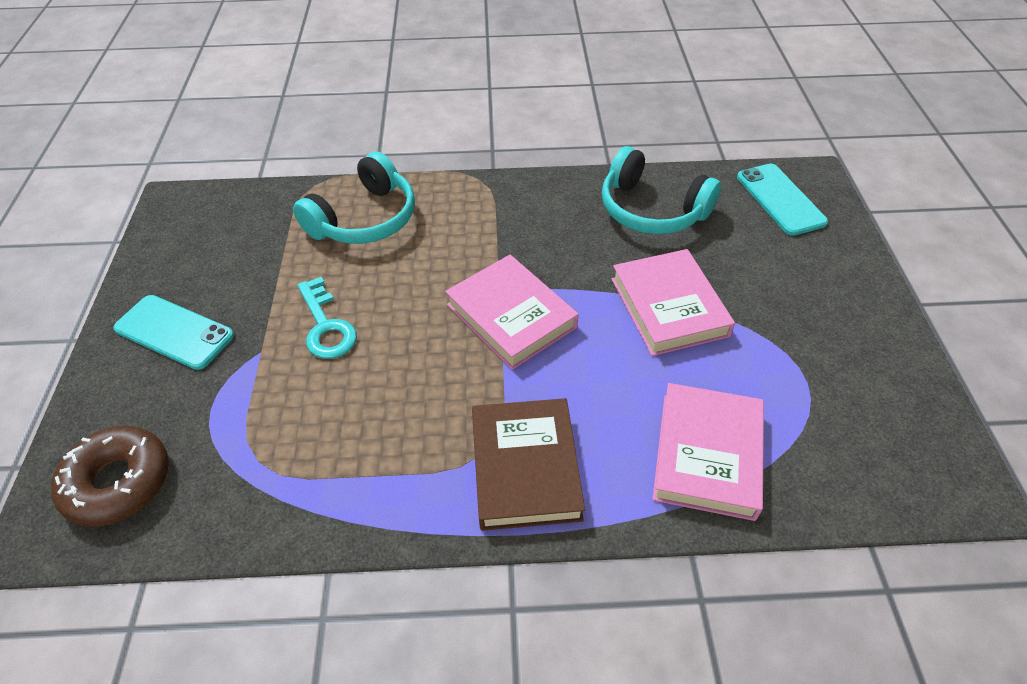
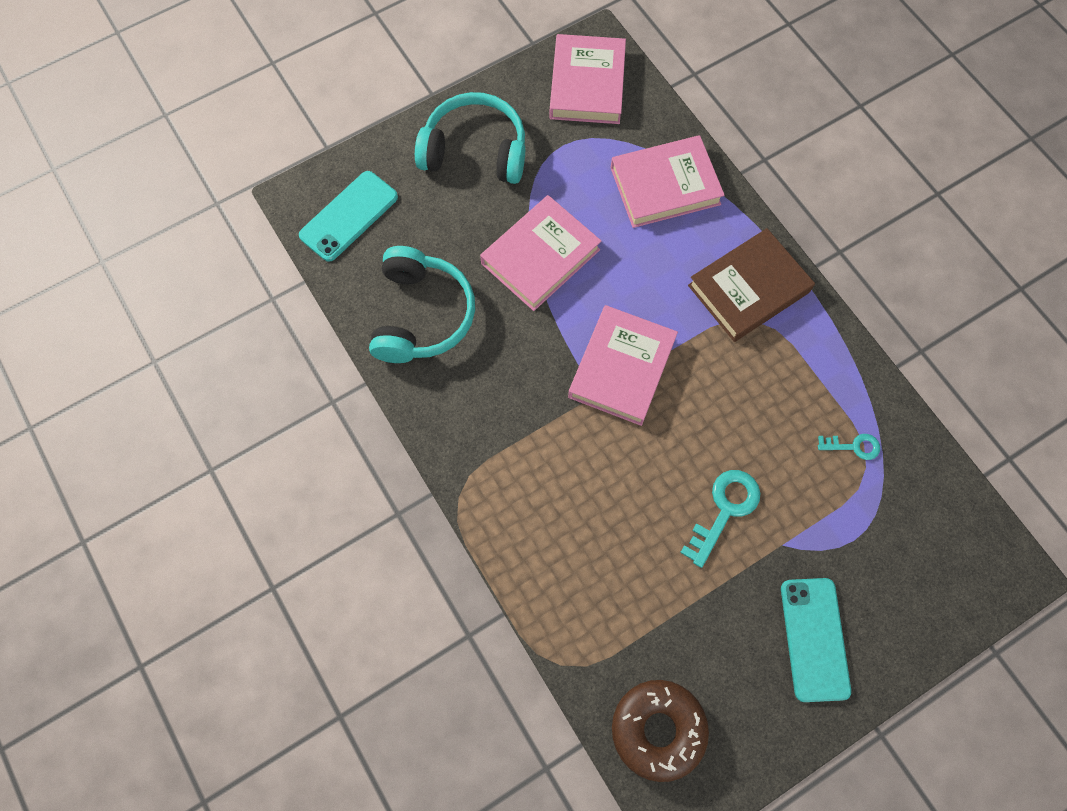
camera: 120 degrees left, 20 degrees up
(118, 482) = (948, 554): brown donut -> brown donut (658, 729)
(286, 463) = (853, 446): none -> turquoise key
(365, 219) = (581, 572): turquoise headphones -> turquoise headphones (475, 151)
(897, 446) = (587, 84): none -> pink book

